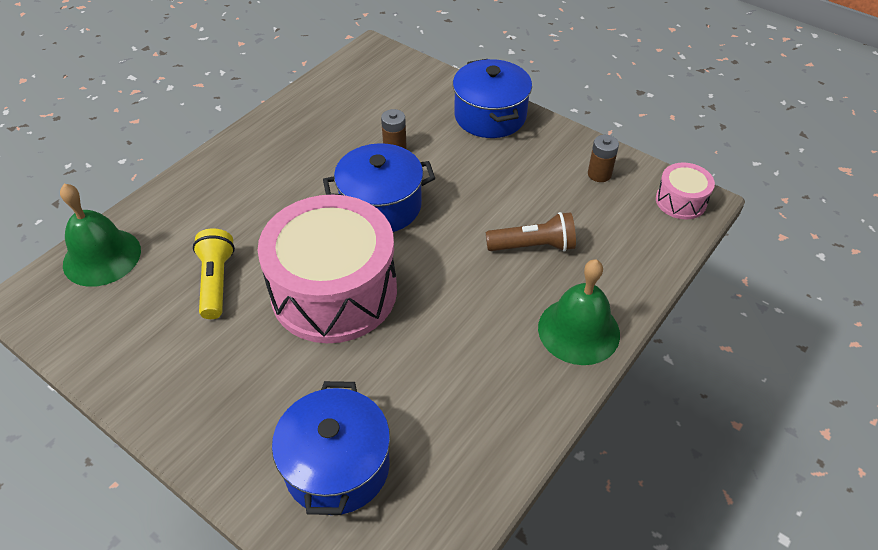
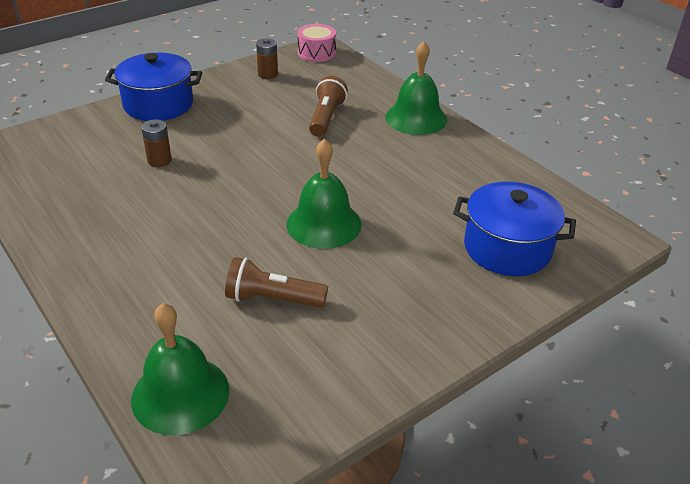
camera: 75 degrees left, 10 degrees down
(216, 282) = (273, 299): yellow flashlight -> brown flashlight
(334, 291) = (324, 224): pink drum -> green bell
(381, 206) = (232, 181): blue pot -> none

